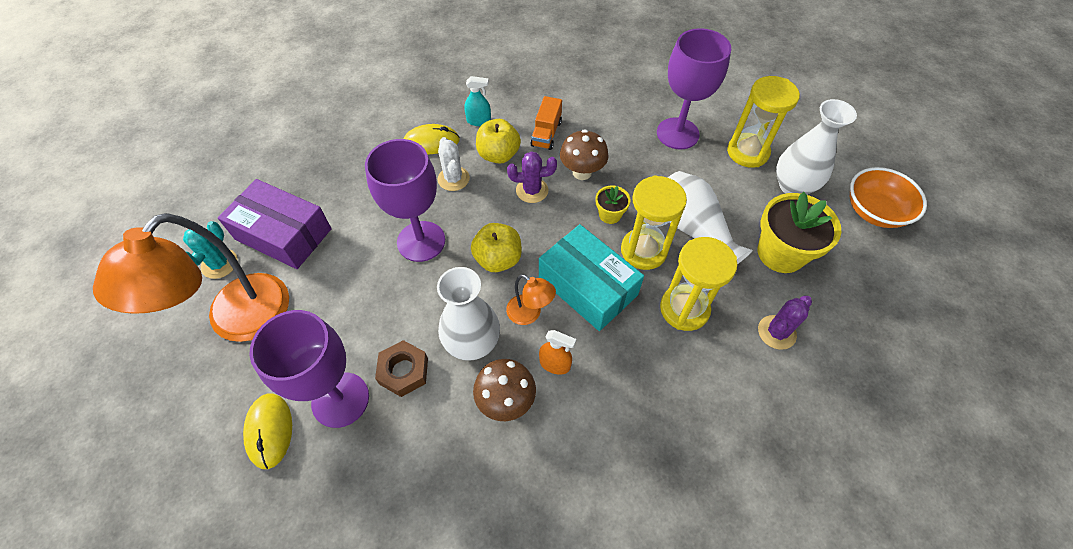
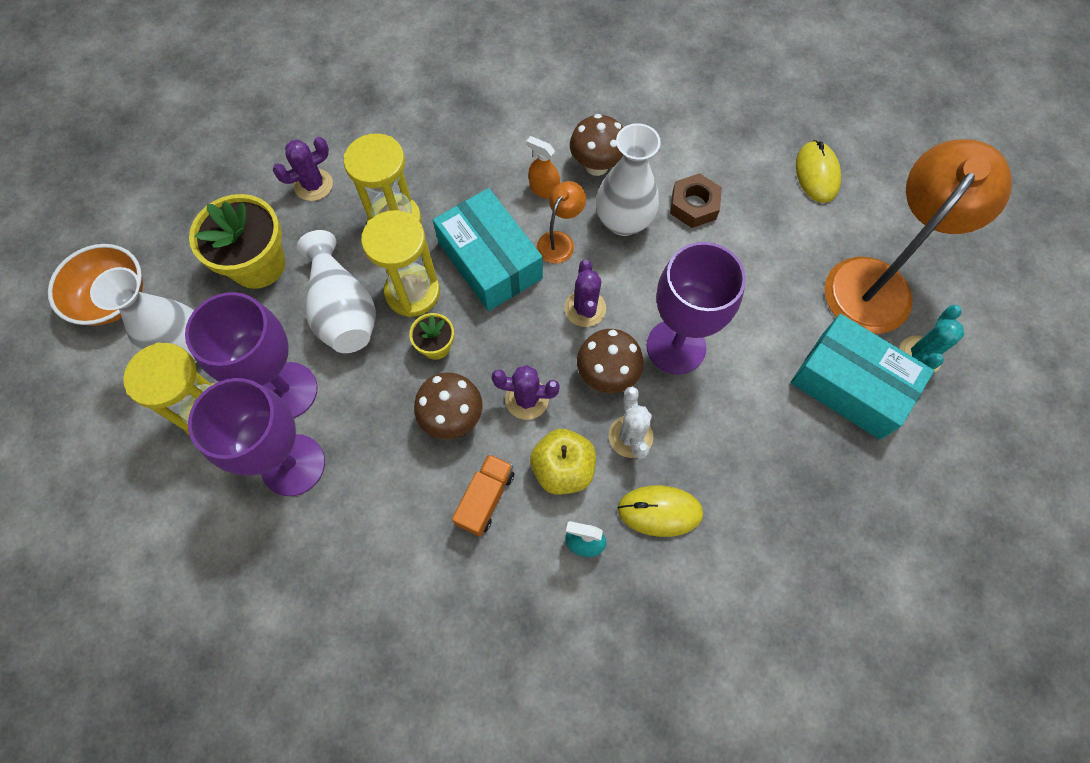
camera: 170 degrees left, 10 degrees up
(283, 234) = (850, 385): purple box -> turquoise box
(340, 399) = (754, 190): purple goblet -> purple goblet (287, 391)
(474, 214) = (607, 375): none -> brown mushroom
(498, 259) = (585, 308): yellow apple -> purple cactus
(529, 314) = (559, 241): orange lamp -> orange lamp turned 75 degrees clockwise

